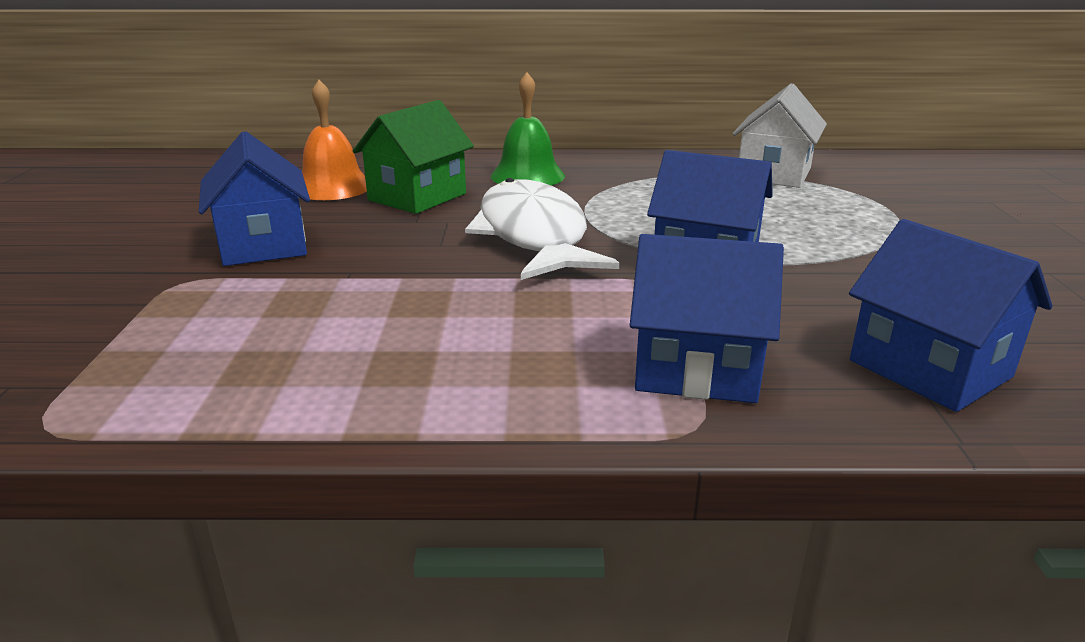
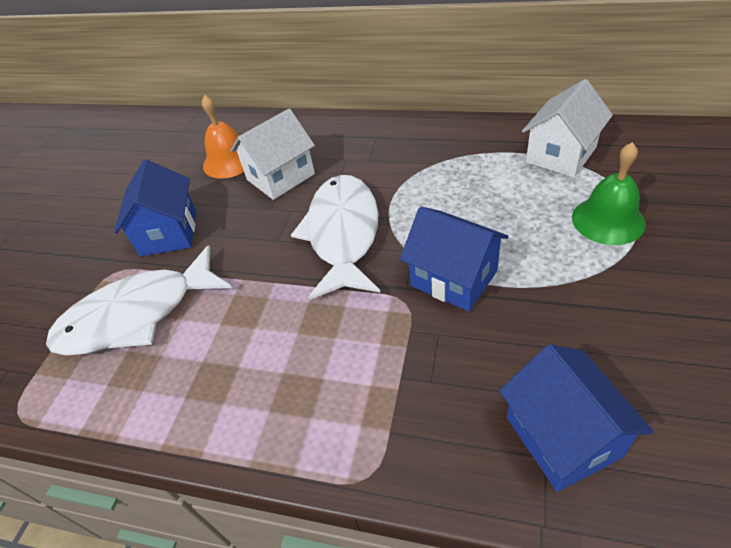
camera: 20 degrees right, 20 degrees up
(241, 316) = (137, 315): none -> white fish
(417, 197) = (280, 177): green house -> white house
(527, 176) = (366, 151): green bell -> green bell (608, 220)
(696, 369) = (394, 411): blue house -> none

